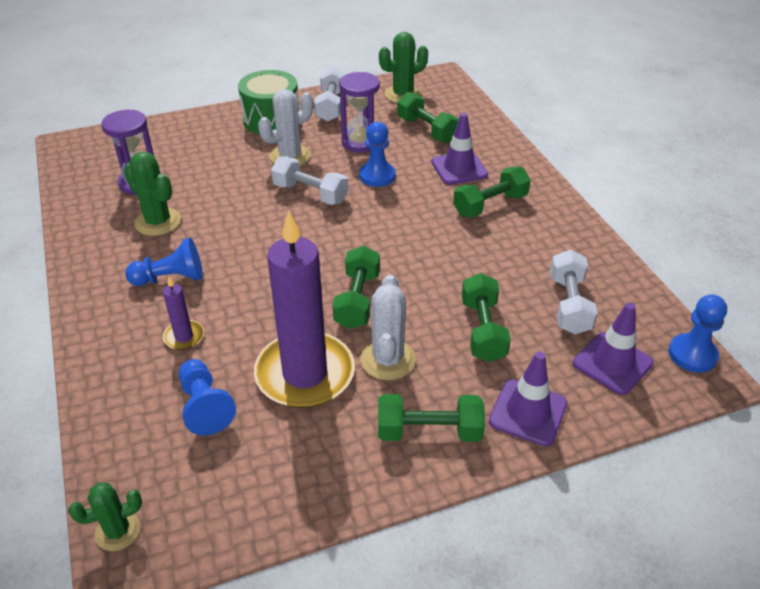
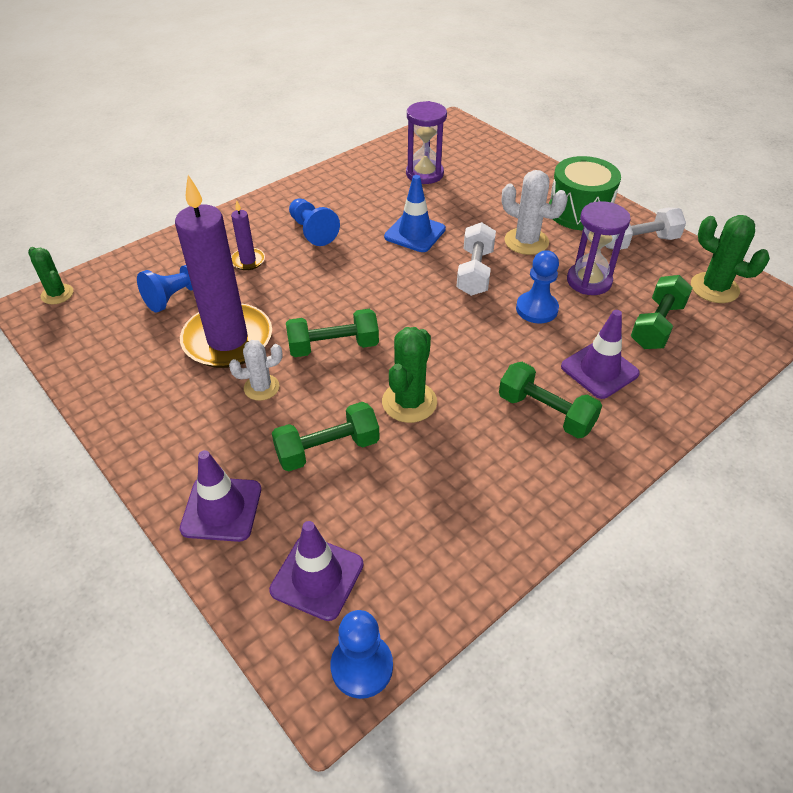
camera: 70 degrees right, 5 degrees up
(158, 222) = (379, 201): green cactus -> green cactus (409, 402)
(229, 212) = (415, 233): none -> blue traffic cone
(387, 360) = (261, 387): white cactus -> white cactus, size x0.66
(429, 431) = (180, 438): green dumbbell -> none
(569, 305) = (400, 520): white dumbbell -> none

